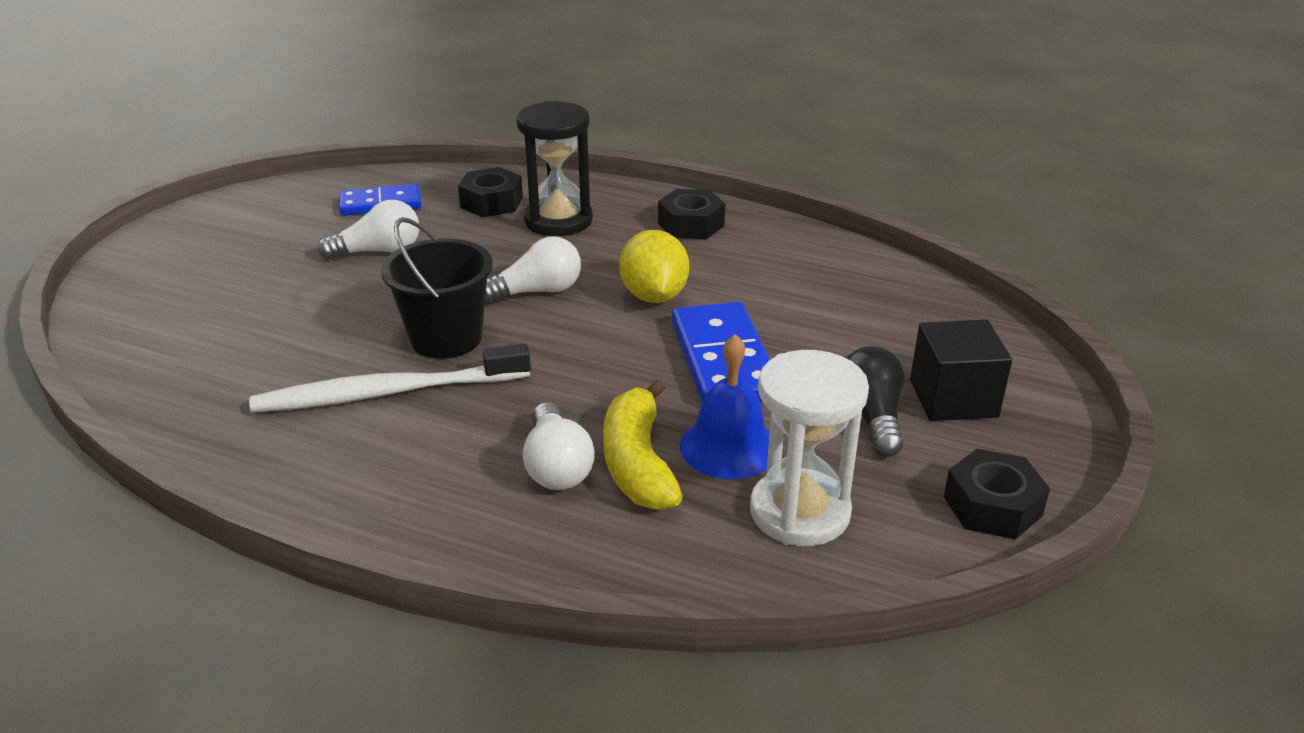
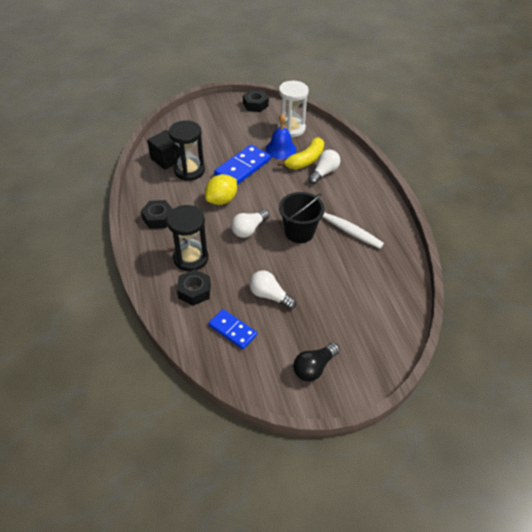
camera: 130 degrees left, 15 degrees up
(537, 291) = (249, 229): white light bulb -> white light bulb turned 75 degrees counterclockwise
(791, 295) = (189, 171): none -> black hourglass
(872, 417) = (240, 132): black light bulb -> black light bulb (314, 367)
(953, 398) = (216, 122): black cube -> black cube (167, 159)

